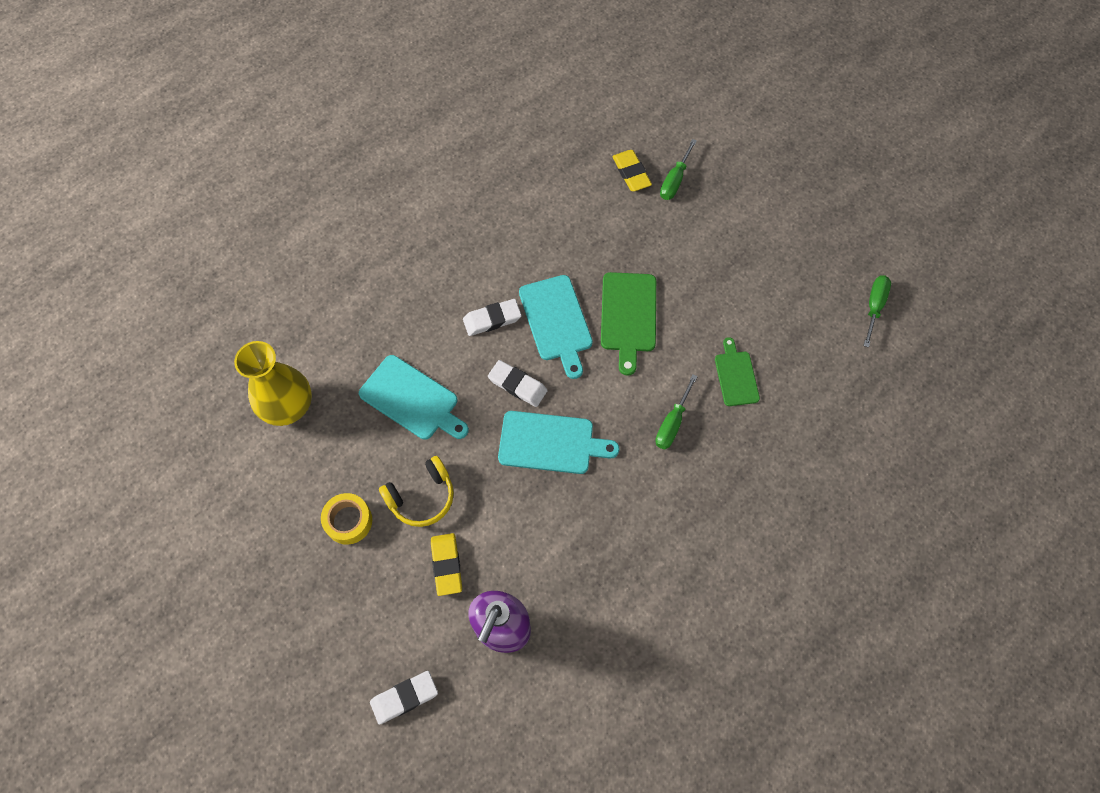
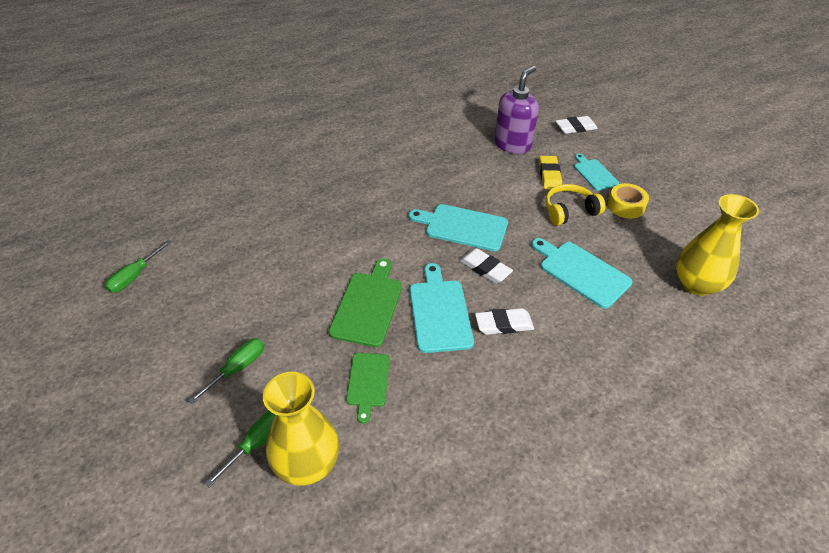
camera: 170 degrees left, 20 degrees down
(384, 582) = (594, 173): none -> turquoise cutting board
(631, 173) = (307, 463): yellow eraser -> yellow vase
(672, 423) = (359, 224): green screwdriver -> green screwdriver (237, 368)
(736, 376) = (291, 246): green cutting board -> green cutting board (368, 382)

